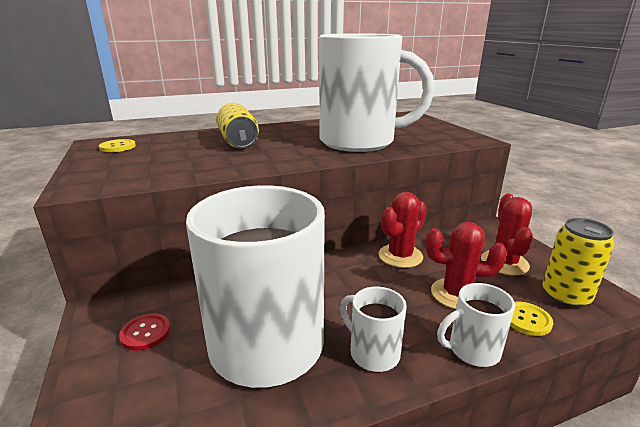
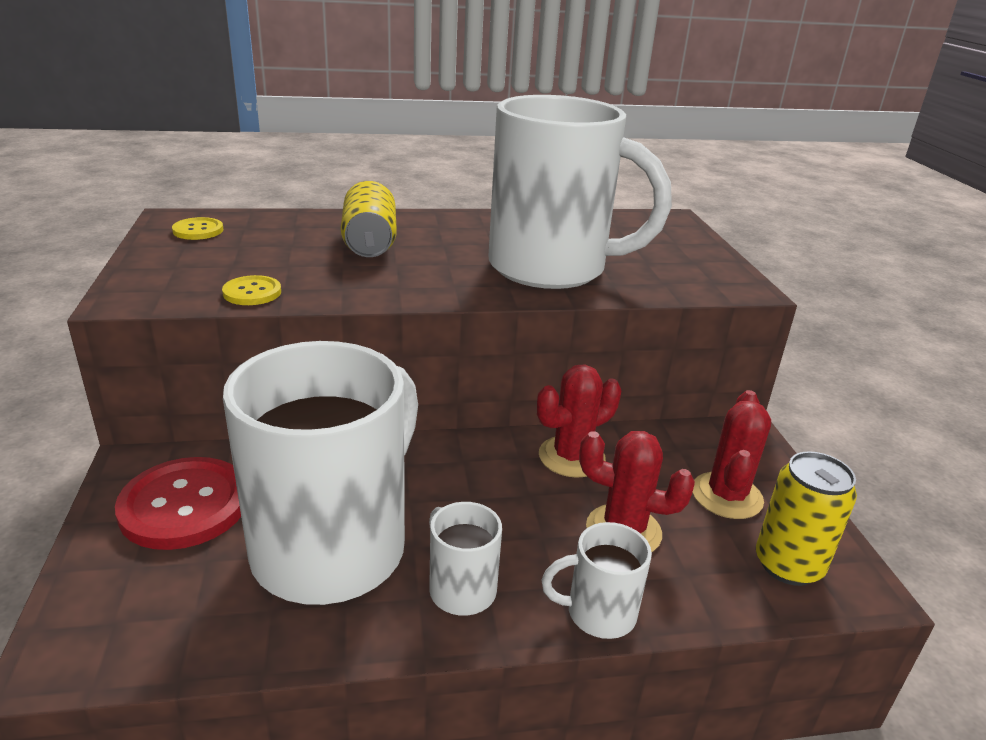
camera: 10 degrees right, 5 degrees up
(145, 333) = (184, 505): red button -> red button, size x1.99
(526, 319) = (704, 587): yellow button -> yellow button (252, 292)

